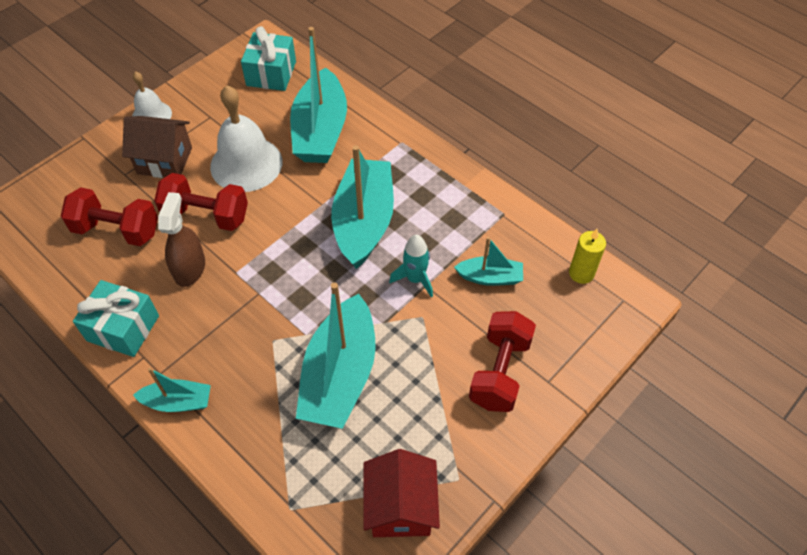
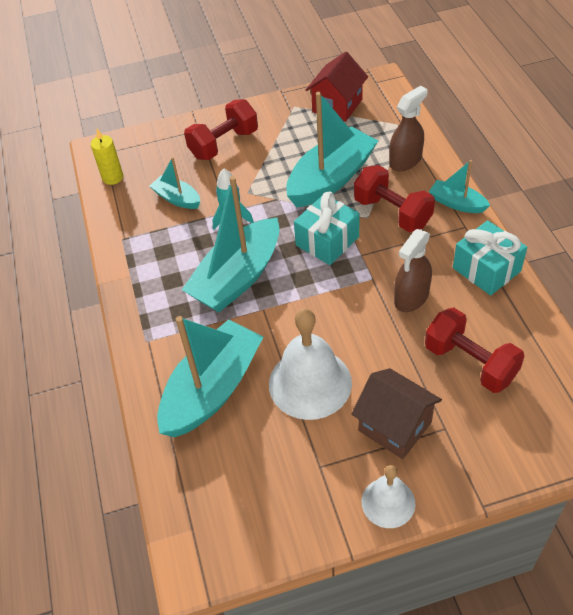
camera: 145 degrees left, 5 degrees down
(206, 215) = (376, 342): red dumbbell -> red dumbbell (392, 213)
(263, 443) = (405, 161): none -> brown spray bottle
(271, 73) = (215, 500): turquoise gift -> turquoise gift (327, 241)

